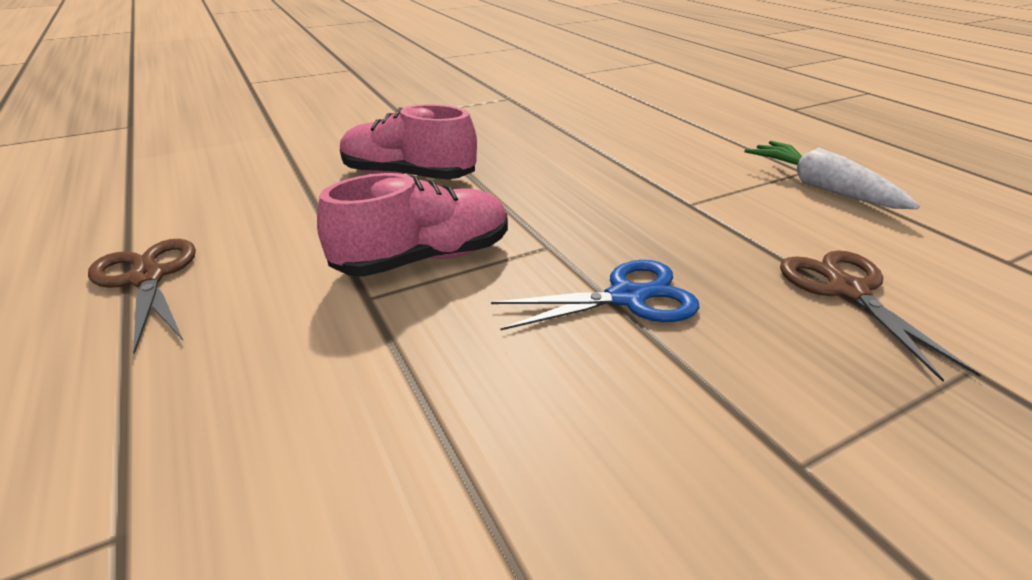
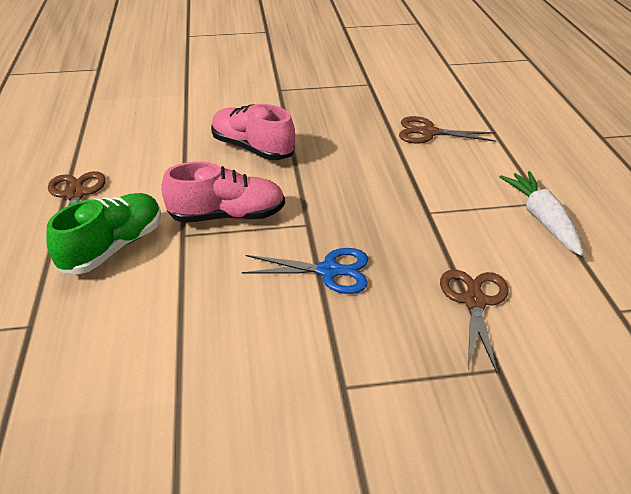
camera: 20 degrees right, 5 degrees up
(251, 342) = (113, 247): none -> green shoe
(615, 130) = (428, 133): none -> brown scissors

